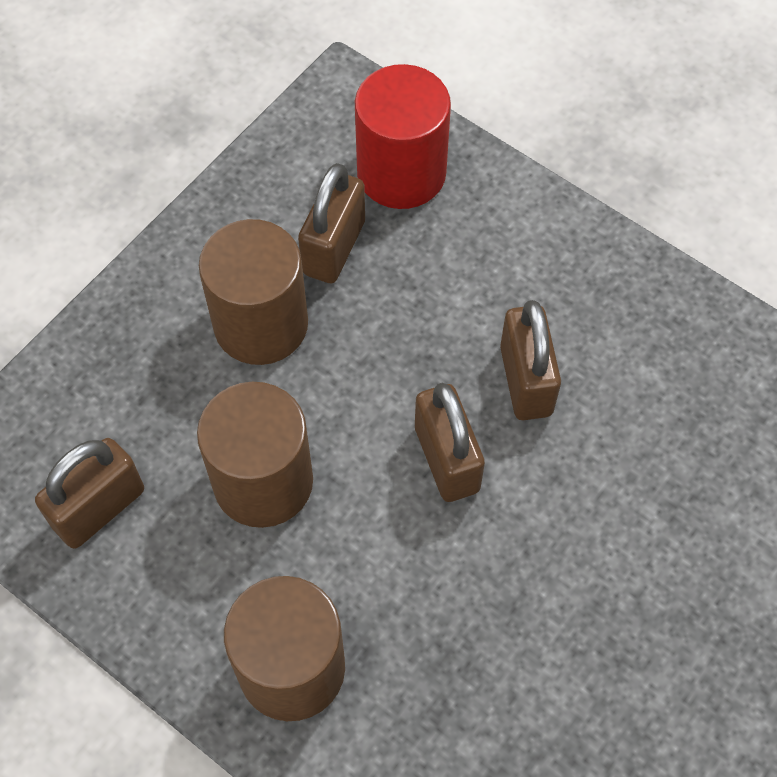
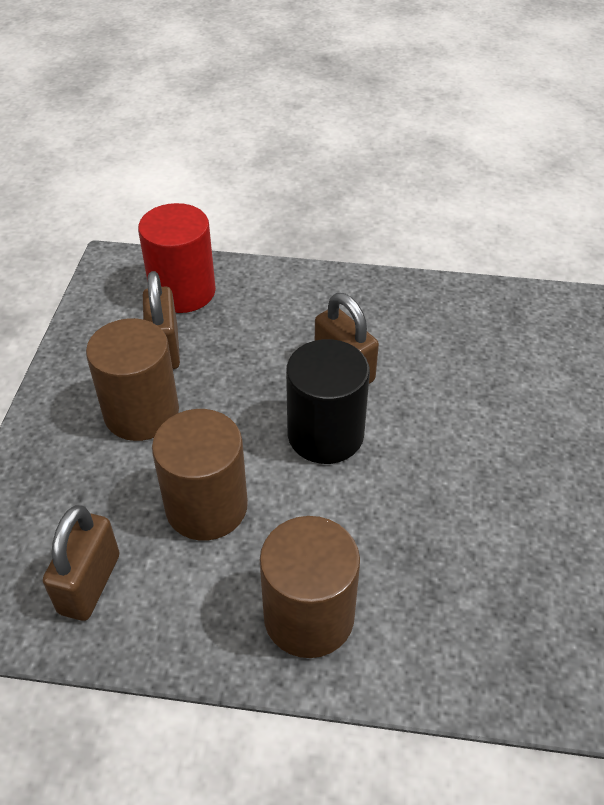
camera: 30 degrees left, 15 degrees down
(447, 459) = (325, 434): brown padlock -> black cylinder

